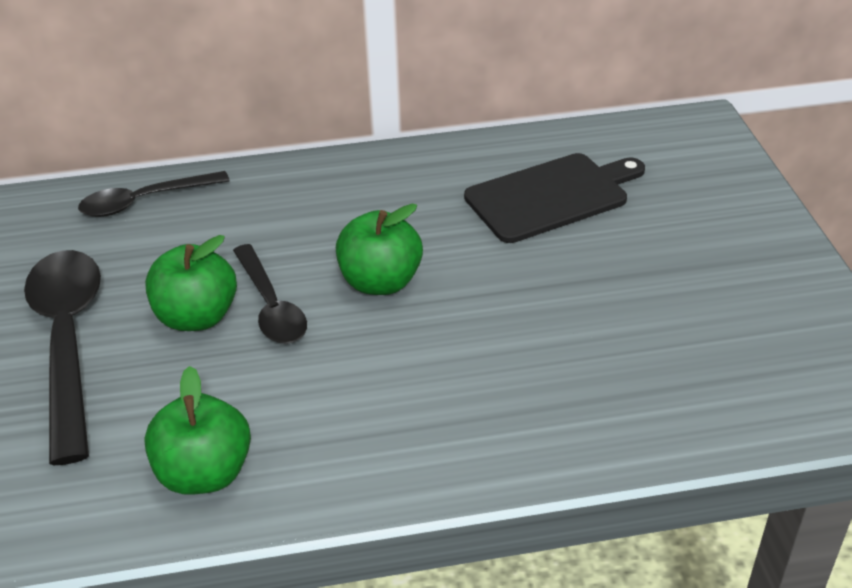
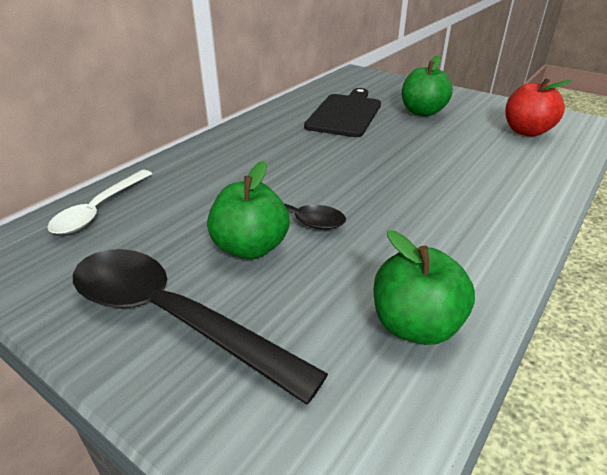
camera: 45 degrees left, 5 degrees down
(145, 201) = (99, 209): black spoon -> white spoon
(380, 282) = (330, 177): green apple -> green apple (422, 112)
(747, 359) = (526, 131): none -> red apple

